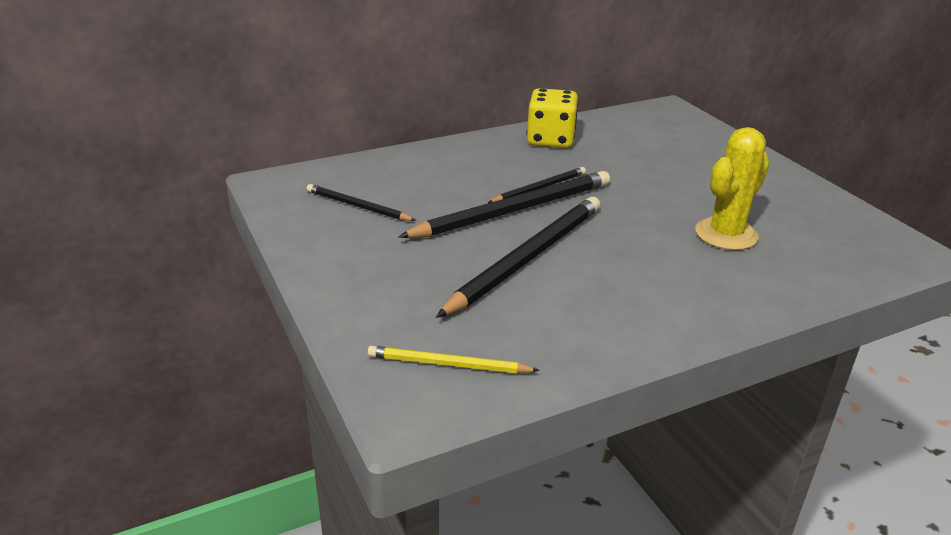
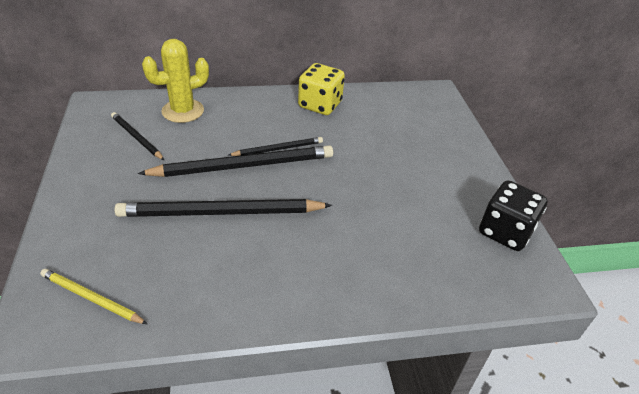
camera: 15 degrees right, 10 degrees up
(527, 258) = (221, 213): black pencil -> black pencil turned 150 degrees counterclockwise
(726, 234) = (393, 226): yellow cactus -> yellow cactus (183, 111)
(842, 217) = (505, 232): none -> black dice

